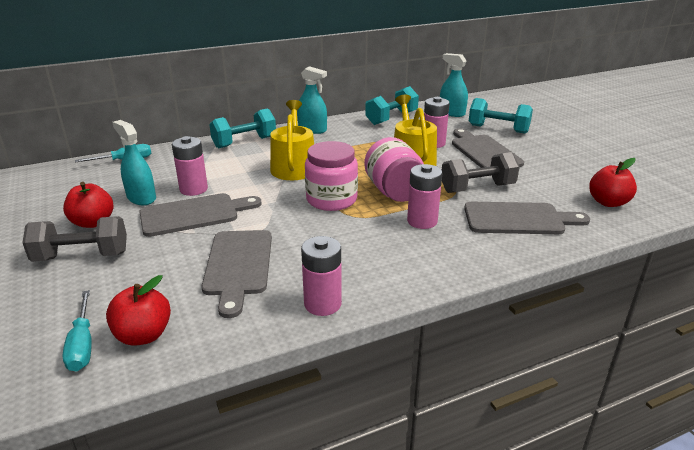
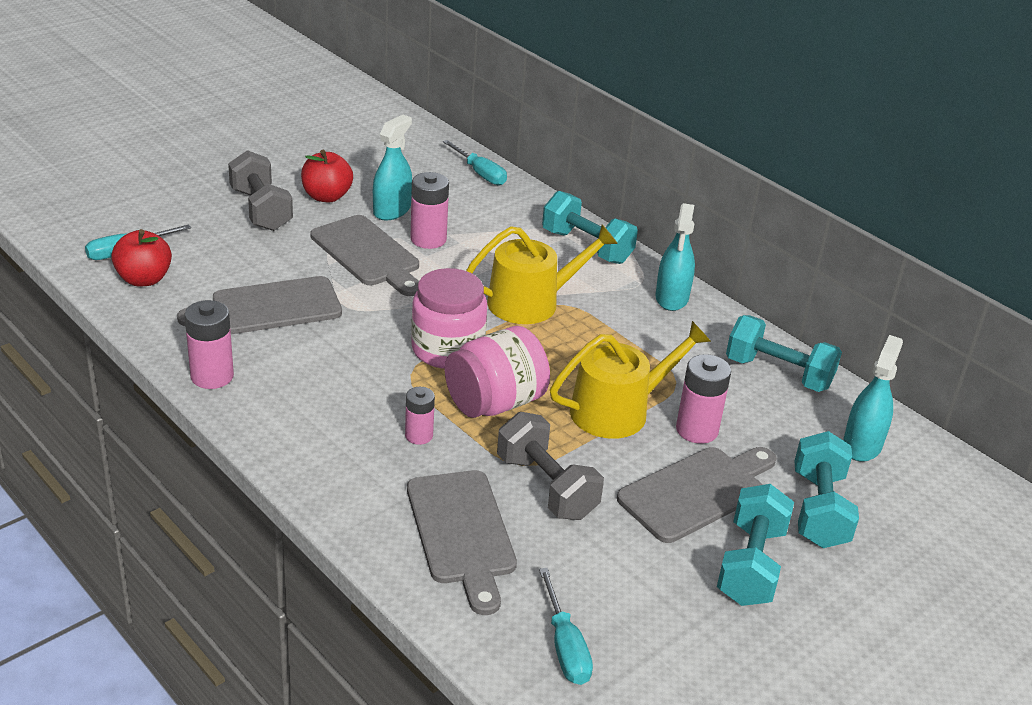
camera: 70 degrees right, 5 degrees up
(422, 221) = (419, 435): pink battery -> pink battery, size x0.64
(538, 149) = (750, 565): none -> turquoise dumbbell
(608, 202) = (565, 646): red apple -> turquoise screwdriver

